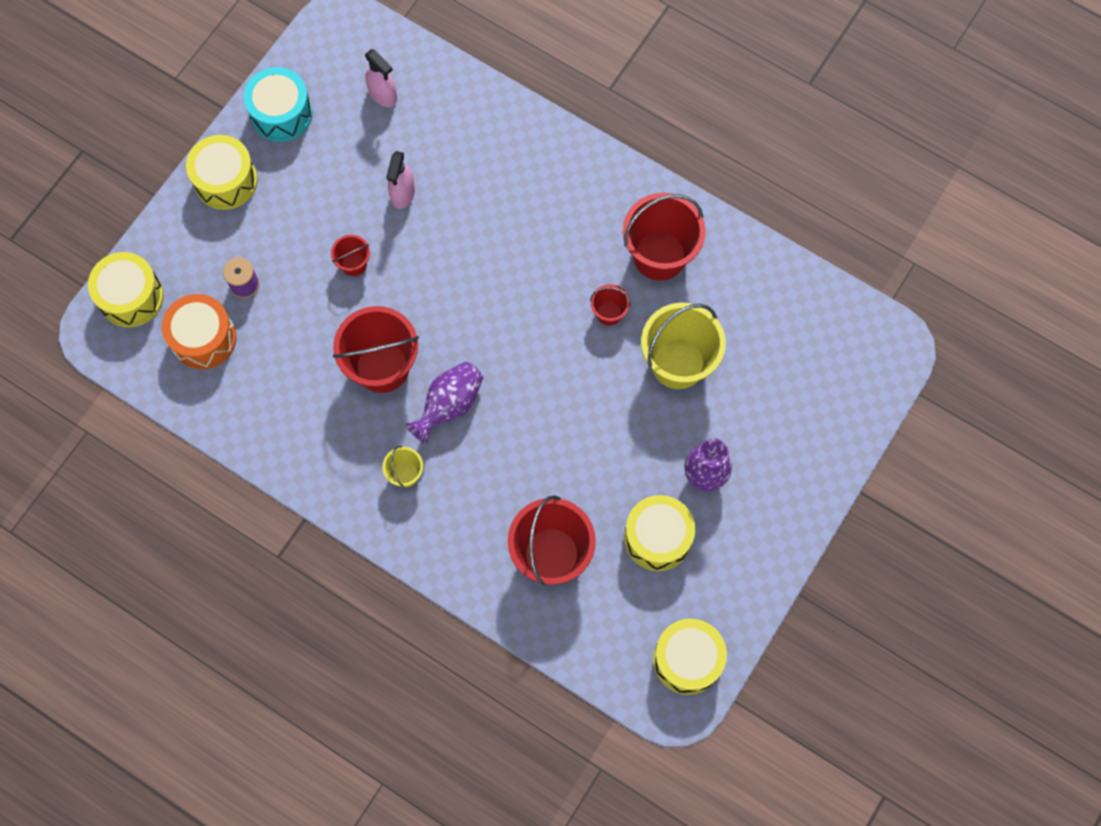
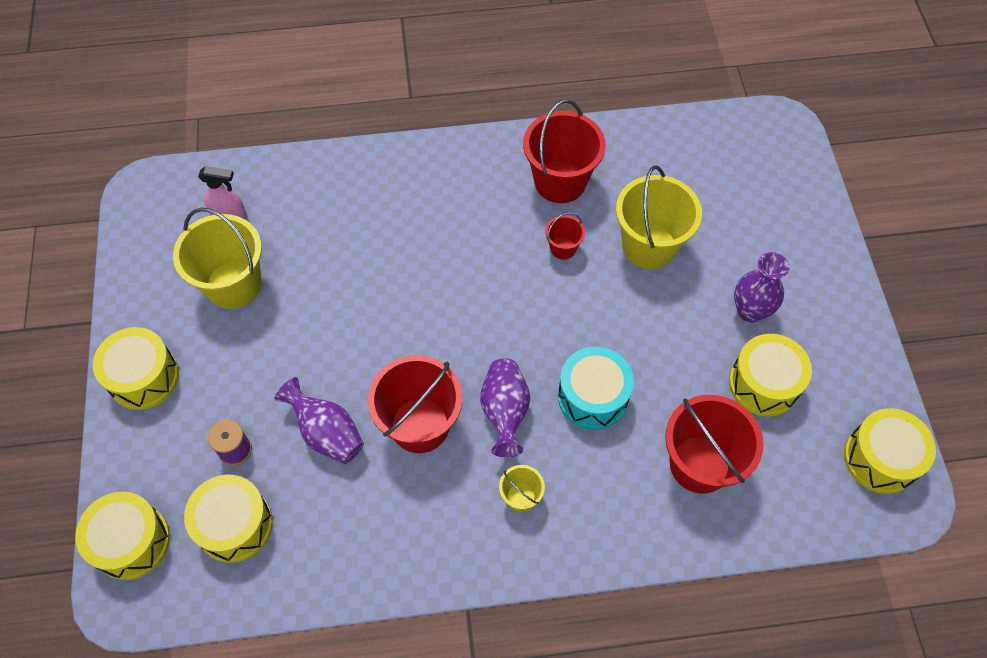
camera: 40 degrees left, 10 degrees down
(203, 338) = (235, 525): orange drum -> yellow drum
(281, 113) = (151, 290): turquoise drum -> turquoise drum (593, 397)
(314, 321) = (327, 433): none -> purple vase
(342, 154) = (233, 284): none -> yellow bucket
(354, 264) = (320, 362): red bucket -> none
(402, 194) = (314, 279): pink spray bottle -> none

